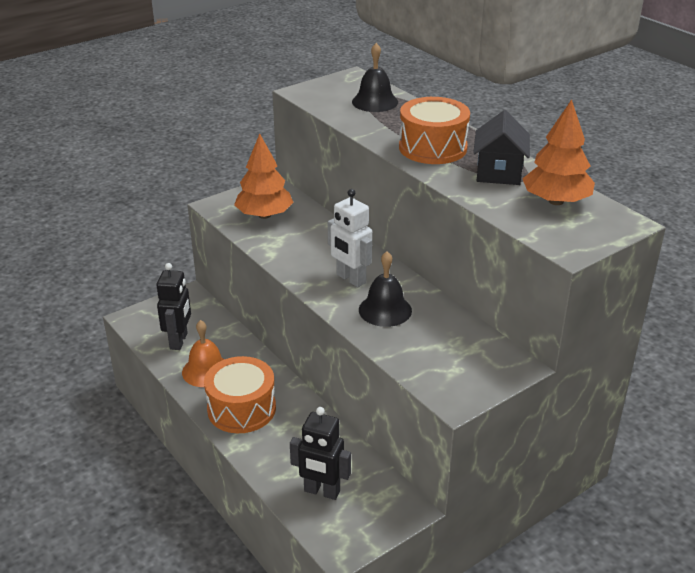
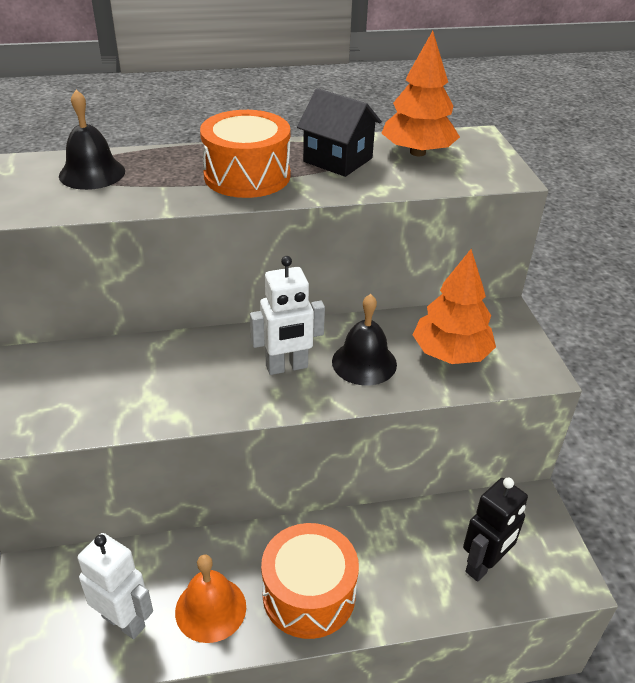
camera: 65 degrees left, 5 degrees up
(179, 341) = (124, 621): black robot -> white robot
(264, 215) = (81, 392): orange tree -> orange tree (450, 353)

